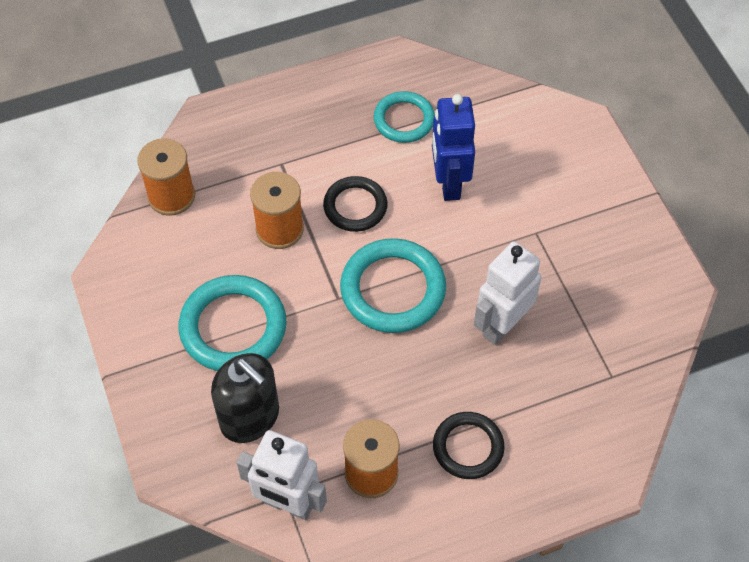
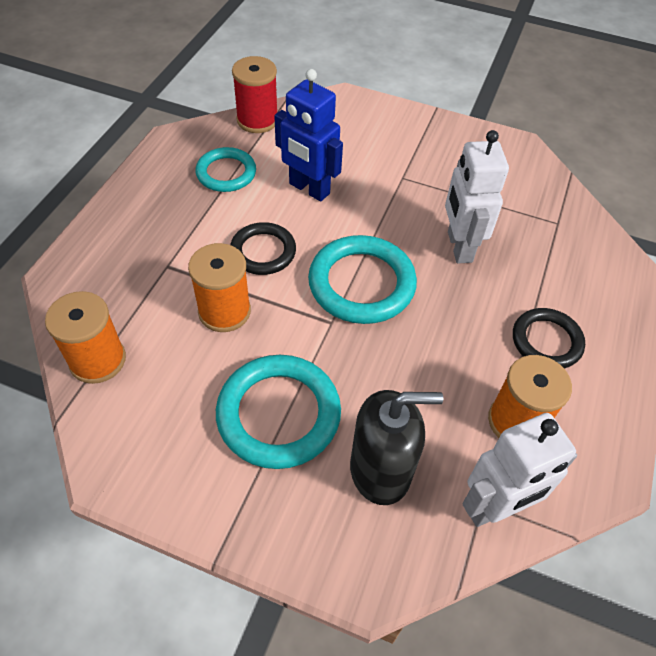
camera: 50 degrees left, 5 degrees down
(483, 89) = (257, 120): none -> red spool

